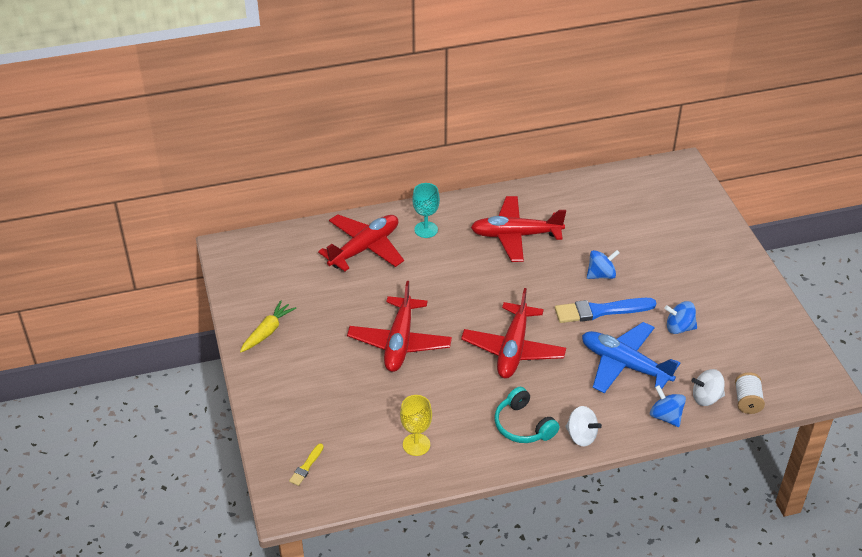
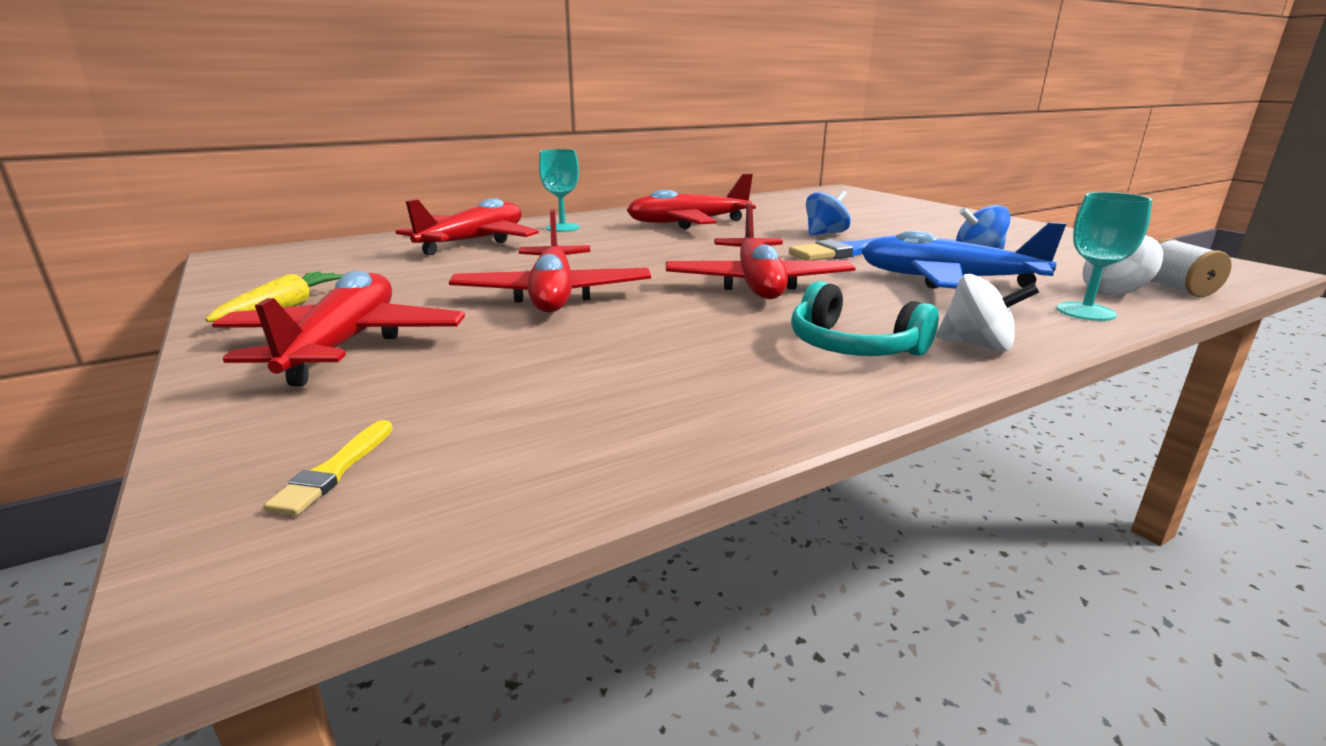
camera: 15 degrees left, 20 degrees down
(300, 378) = (344, 345): none -> red plane
(416, 444) = (640, 396): yellow goblet -> none
(665, 416) = (1085, 312): blue spinning top -> turquoise goblet

